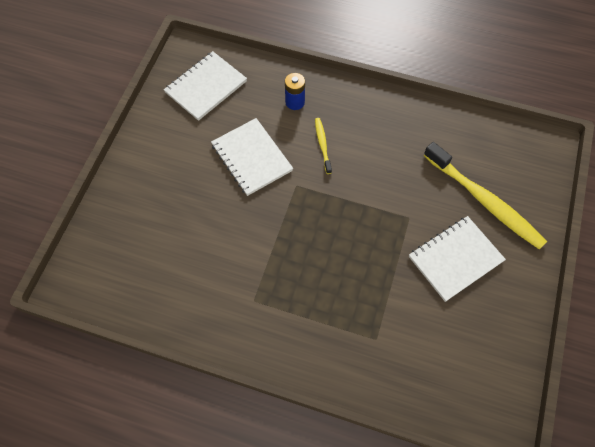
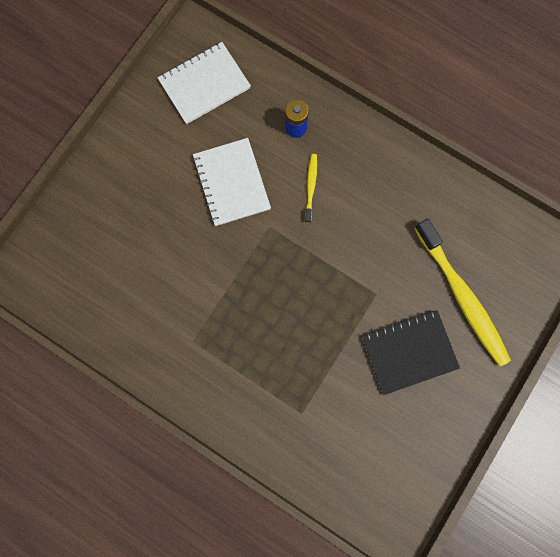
camera: 15 degrees right, 15 degrees up
(455, 259) = (409, 352): white notebook -> black notebook

